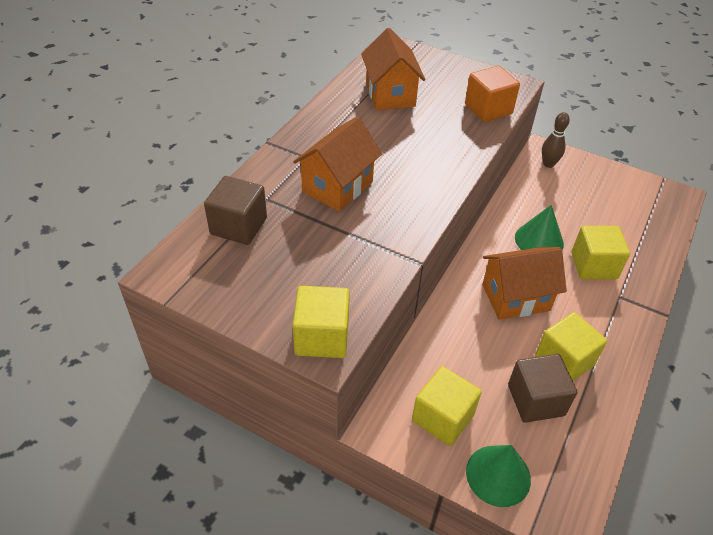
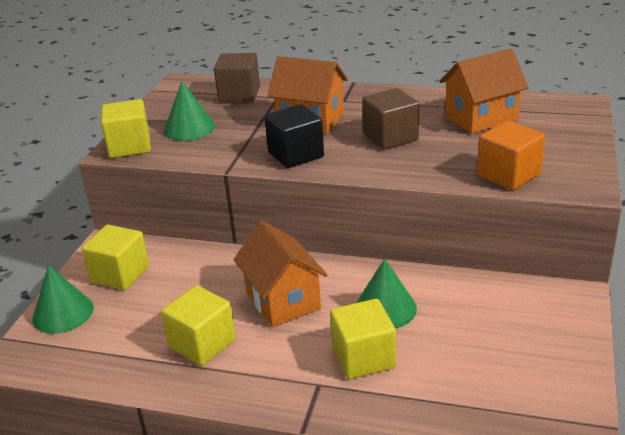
camera: 80 degrees right, 15 degrees down
(303, 278) = (189, 128): none -> green cone
(405, 209) = (296, 155): none -> black cube
(535, 400) = (147, 328): brown cube -> brown cube (390, 137)
(548, 164) = (546, 302): brown bowling pin -> none

